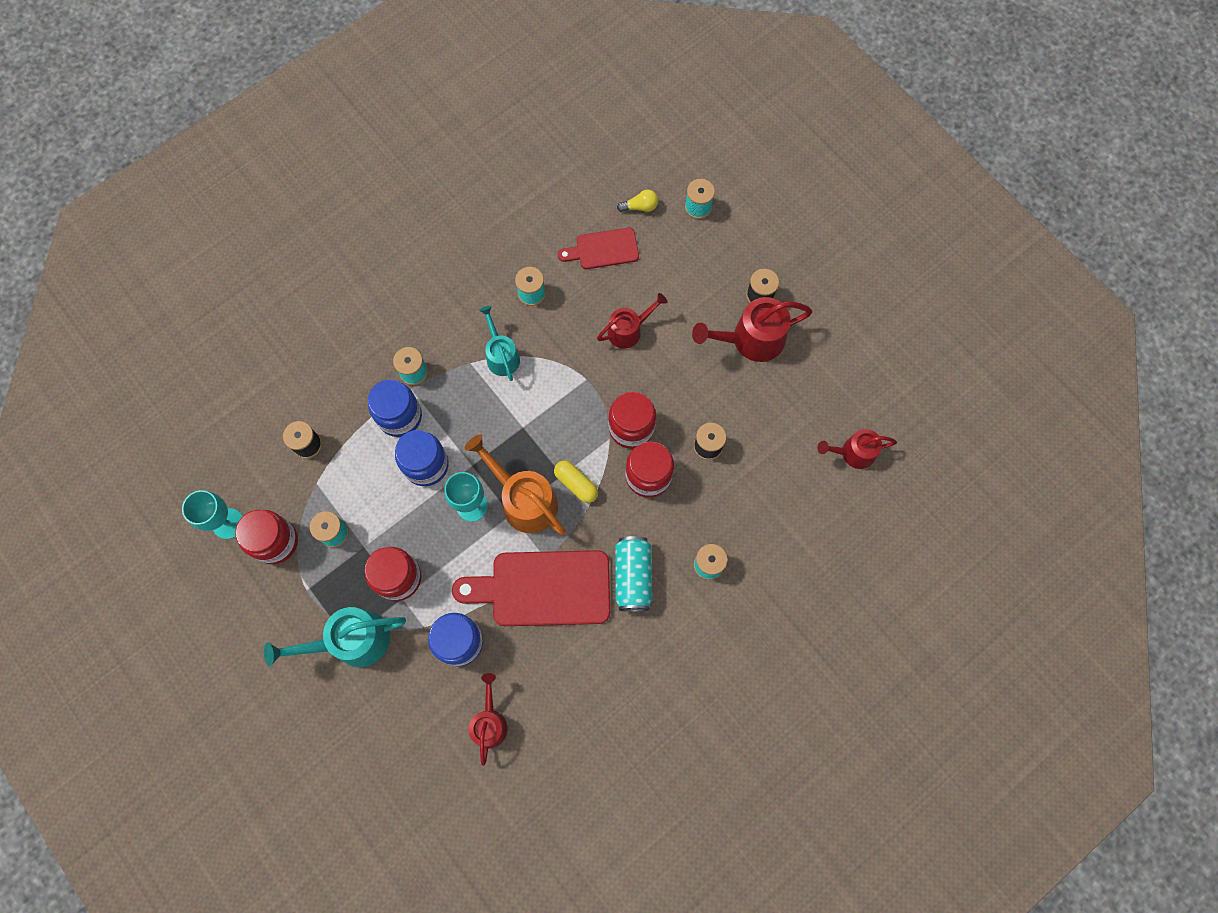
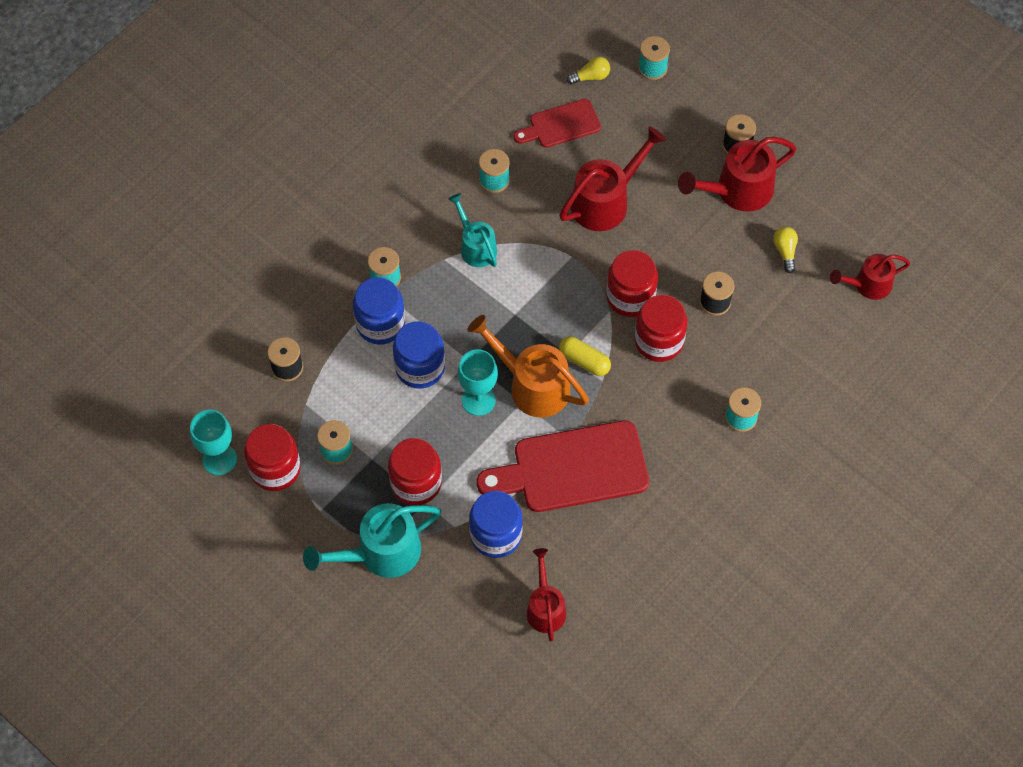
camera: 10 degrees left, 10 degrees down
(629, 330) = (606, 201): red watering can -> red watering can, size x1.57
(633, 576) = (664, 442): turquoise can -> none
(783, 407) = (785, 251): none -> yellow light bulb

